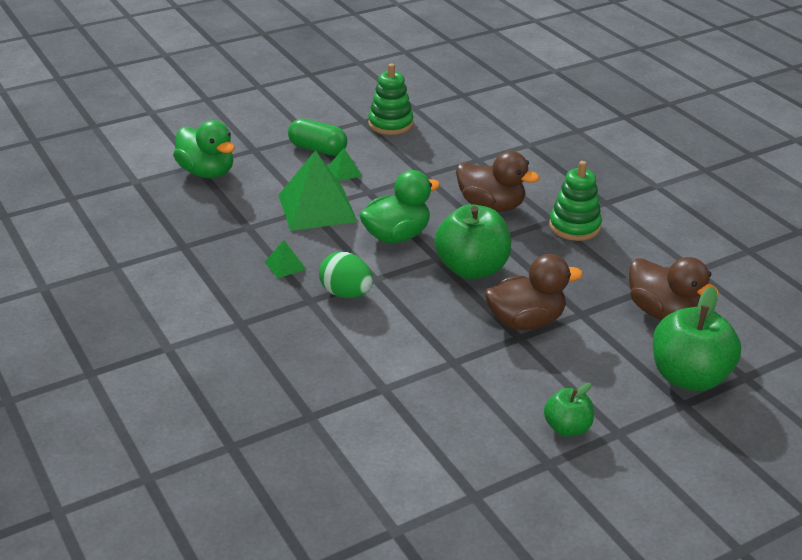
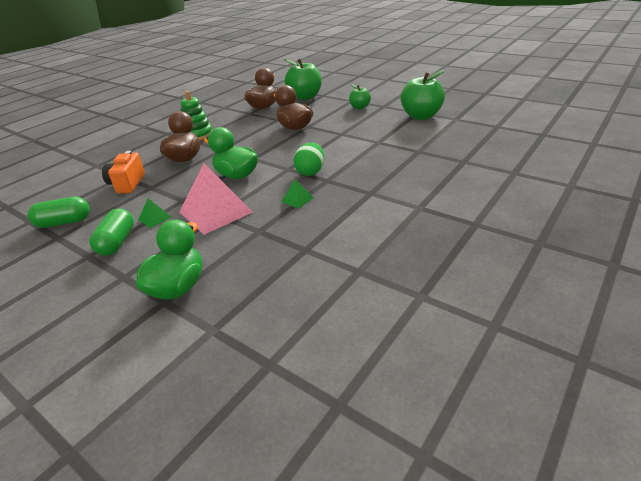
camera: 110 degrees left, 0 degrees up
(317, 208) = (215, 212): green pyramid -> pink pyramid
(390, 124) = (64, 222): green stacking toy -> green capsule
(449, 161) = (127, 184): none -> orange camera
(472, 269) = (258, 148): green apple -> green apple (421, 116)

